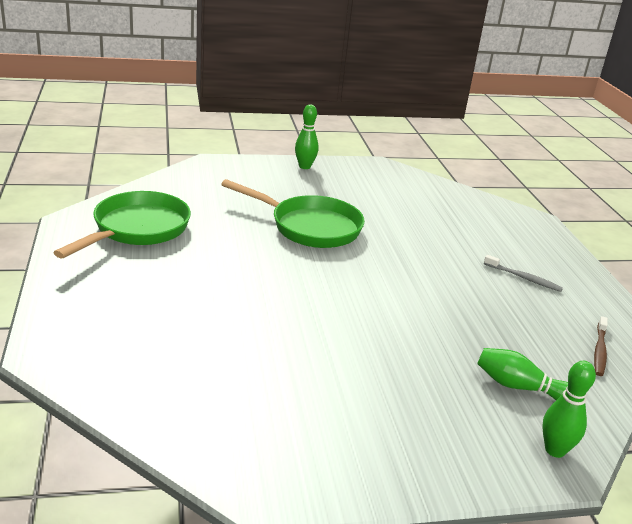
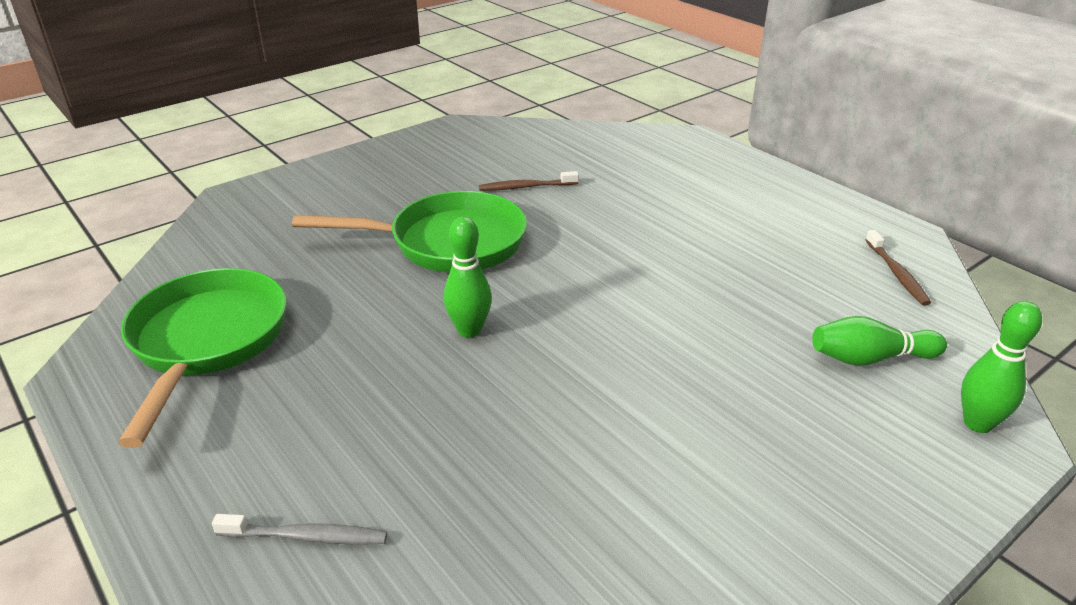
camera: 25 degrees left, 5 degrees up
(304, 166) = (367, 160): green bowling pin -> green bowling pin (469, 330)
(389, 213) = (526, 187): none -> brown toothbrush
(523, 278) = (744, 215): grey toothbrush -> grey toothbrush (306, 536)

